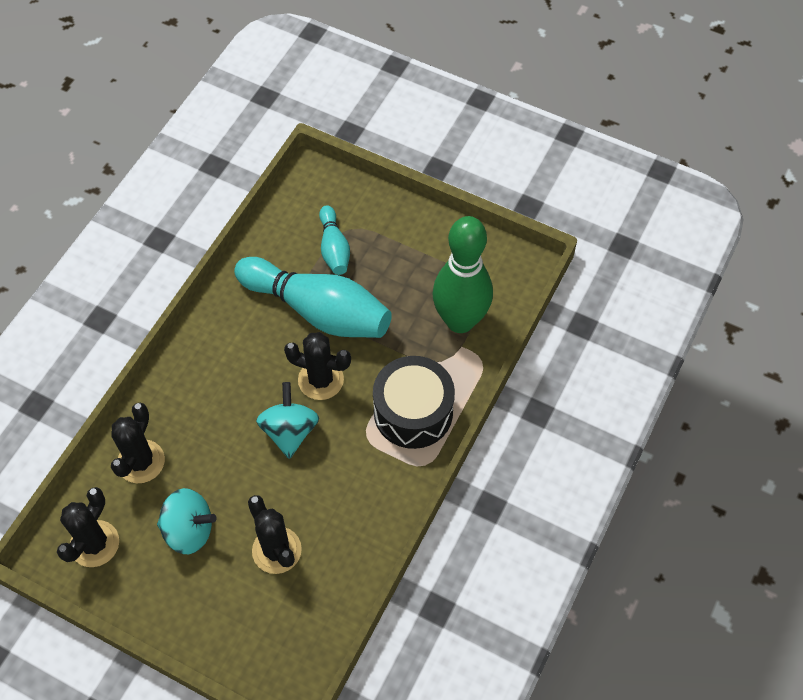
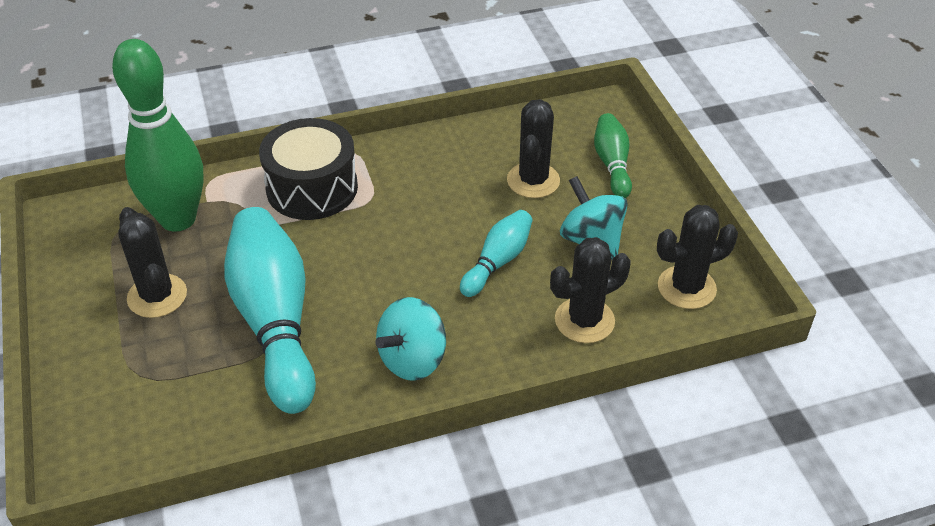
camera: 135 degrees left, 15 degrees down
(235, 620) = (612, 164): none -> green bowling pin
(289, 431) = (426, 247): turquoise spinning top -> turquoise spinning top (412, 359)
(321, 380) = (350, 264): black cactus -> black cactus (157, 296)
(334, 248) = (179, 368): turquoise bowling pin -> turquoise bowling pin (498, 262)

